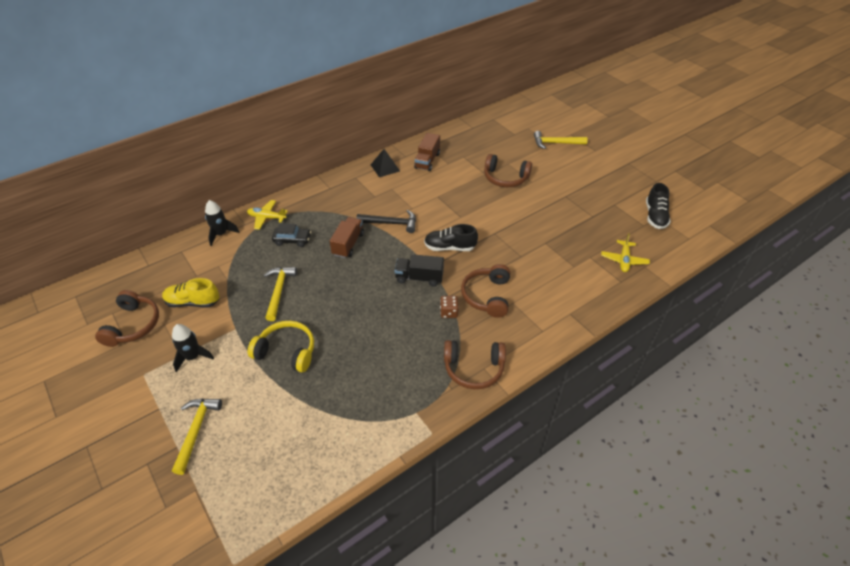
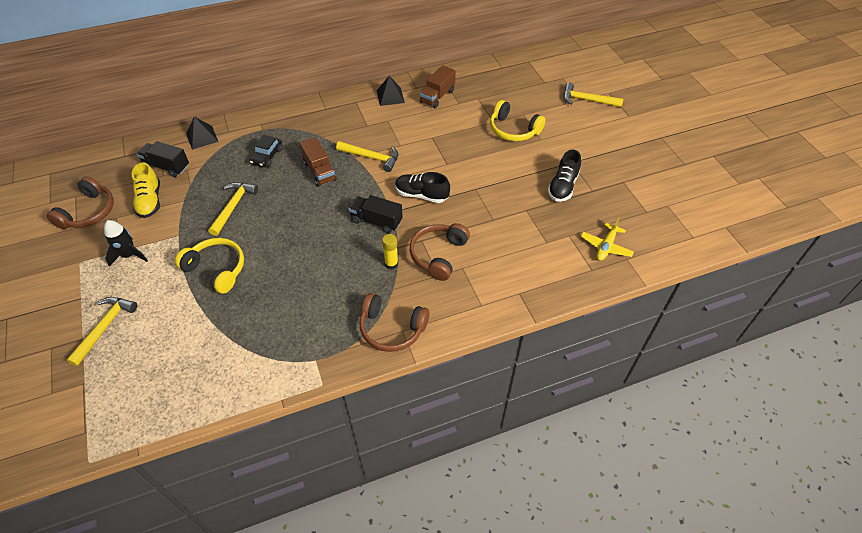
camera: 15 degrees right, 5 degrees up
(193, 302) = (150, 201): yellow shoe -> yellow shoe turned 120 degrees counterclockwise
(196, 267) = (166, 167): none -> black truck
(221, 234) = (202, 137): black rocket -> black pyramid
(267, 218) = (252, 129): yellow plane -> none
(292, 240) = (267, 156): black car -> black car turned 90 degrees clockwise
(348, 244) = (319, 171): brown truck -> brown truck turned 120 degrees clockwise
(391, 223) = (372, 157): black hammer -> yellow hammer
(449, 312) = (391, 264): brown dice -> yellow glue stick
(505, 178) = (513, 130): brown headphones -> yellow headphones
(655, 216) = (665, 204): black shoe -> black shoe (563, 186)

